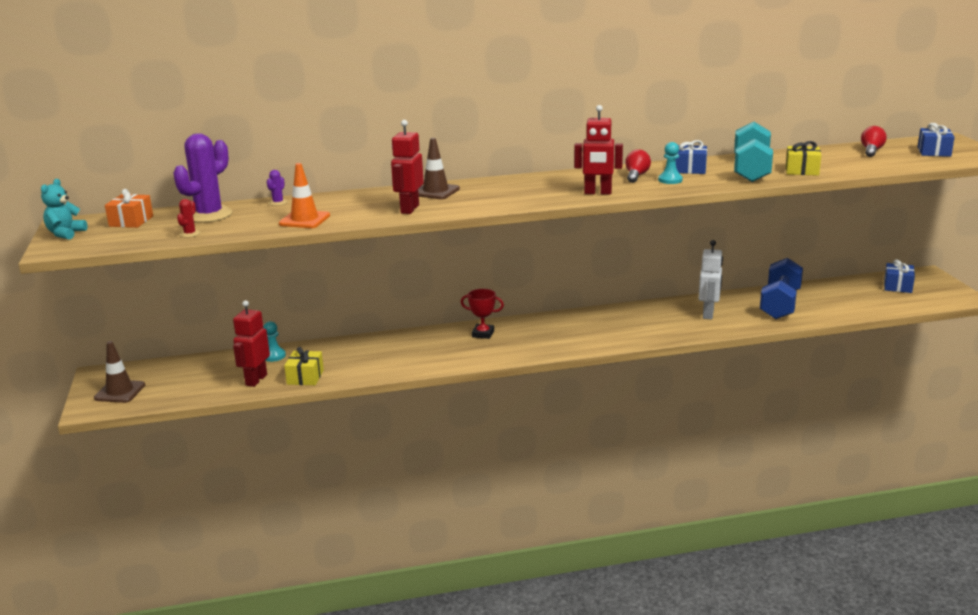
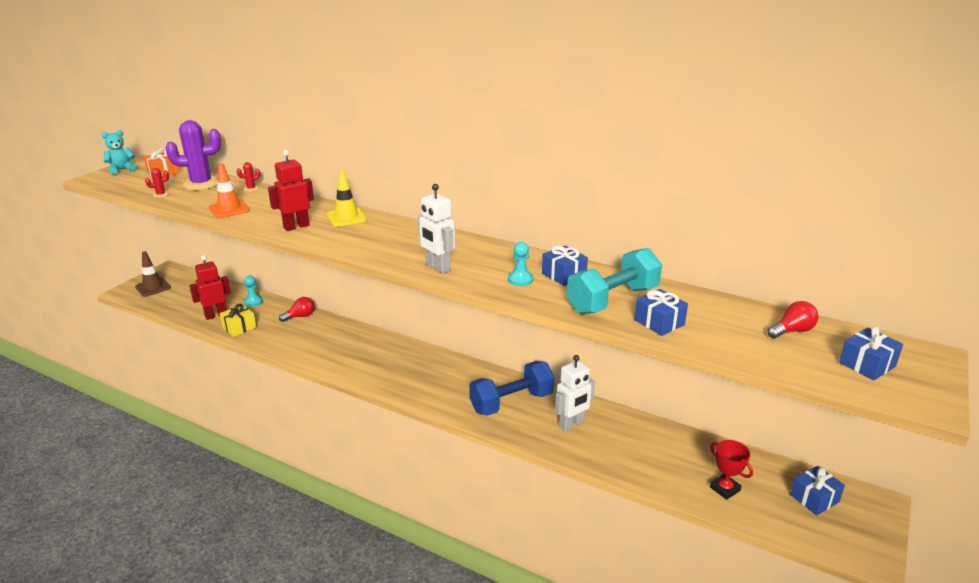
camera: 40 degrees right, 5 degrees up
(278, 202) = (251, 188): purple cactus -> red cactus
(435, 191) = (346, 217): brown traffic cone -> yellow traffic cone
(483, 334) = (385, 350): red trophy -> red trophy (724, 489)
(597, 193) = (438, 267): red robot -> white robot
(636, 176) = (505, 263): red light bulb -> red light bulb (300, 316)
(780, 304) = (652, 450): blue dumbbell -> blue dumbbell (511, 402)
(802, 170) = (659, 322): yellow gift -> blue gift

